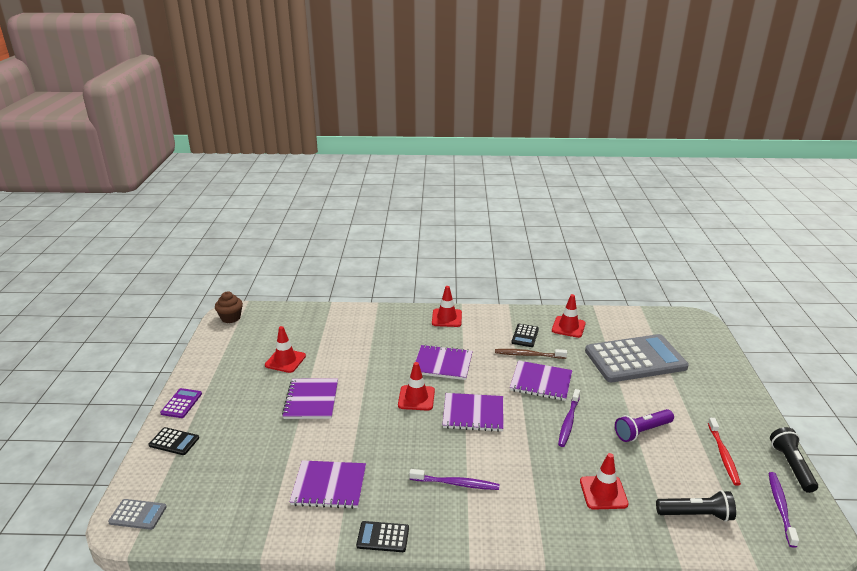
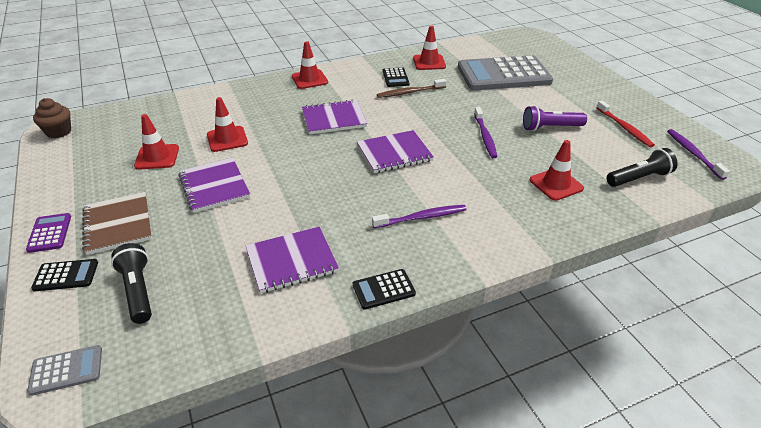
camera: 25 degrees left, 10 degrees up
(228, 411) = (118, 224): none -> brown notebook
(416, 398) = (328, 155): red traffic cone -> red traffic cone (227, 139)
(541, 382) = (437, 111): purple notebook -> none
(635, 359) = (503, 74): grey calculator -> grey calculator turned 150 degrees counterclockwise
(642, 431) = (550, 127): purple flashlight -> purple flashlight turned 45 degrees clockwise
(791, 466) = (677, 122): black flashlight -> black flashlight (138, 291)

